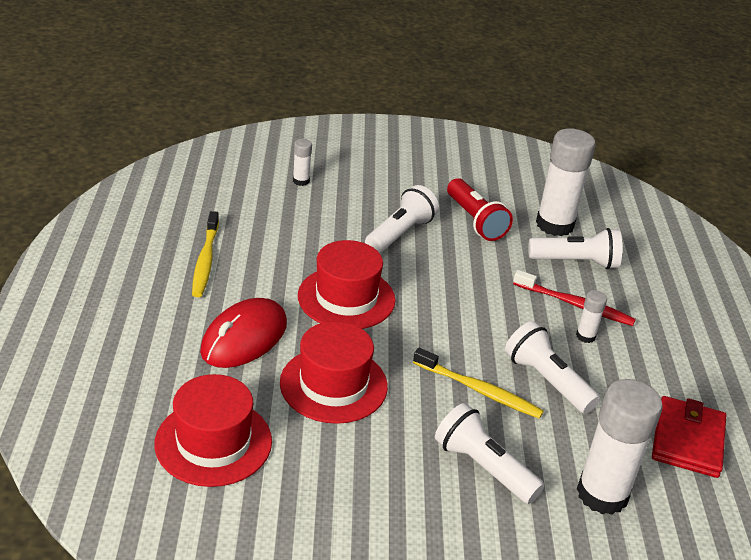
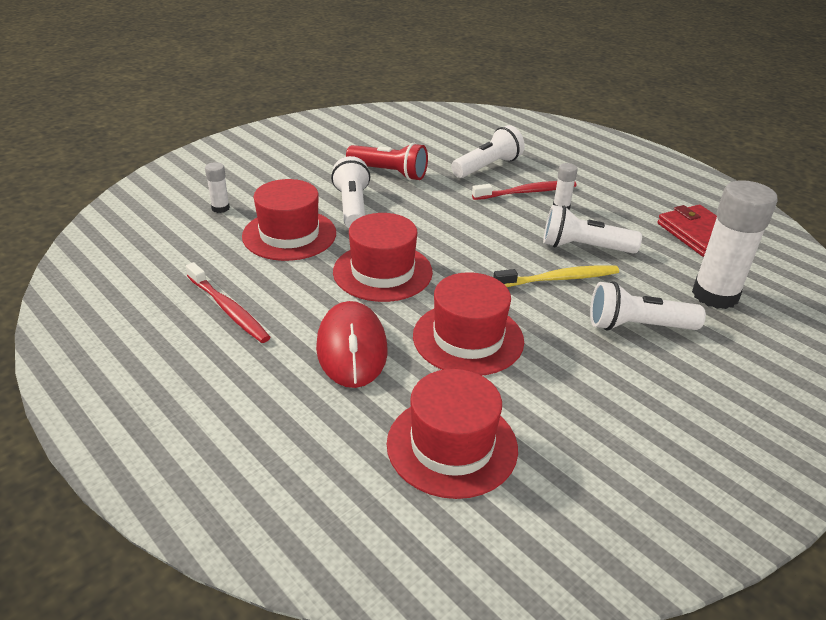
camera: 40 degrees left, 0 degrees up
(205, 260) = (228, 309): yellow toothbrush -> red toothbrush
(320, 229) = (289, 235): none -> red hat
(554, 225) = (441, 151): white glue stick -> none

